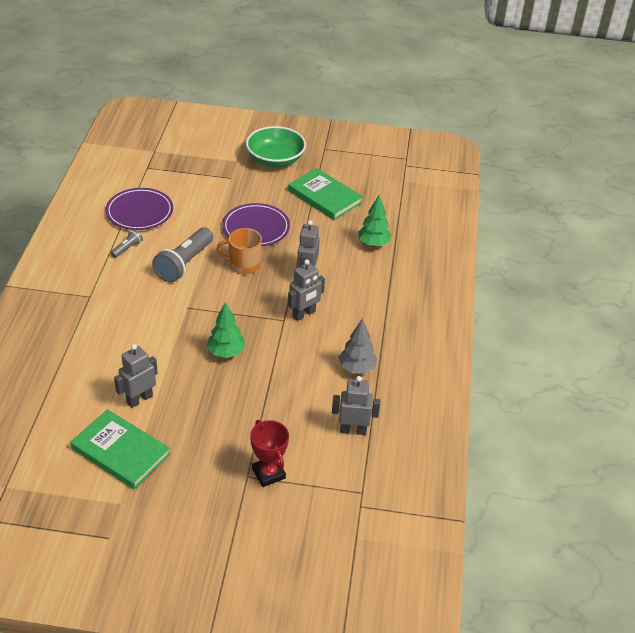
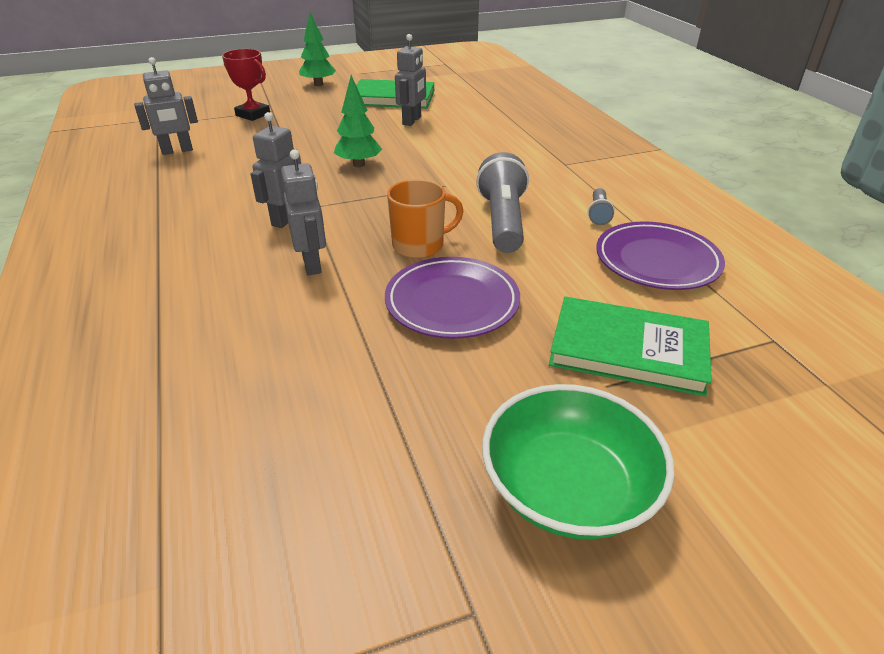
camera: 155 degrees right, 5 degrees down
(324, 196) = (367, 424): green book -> green book (628, 349)
(357, 368) = (187, 191): grey tree -> none
(373, 244) = (207, 353): green tree -> green tree (318, 84)

